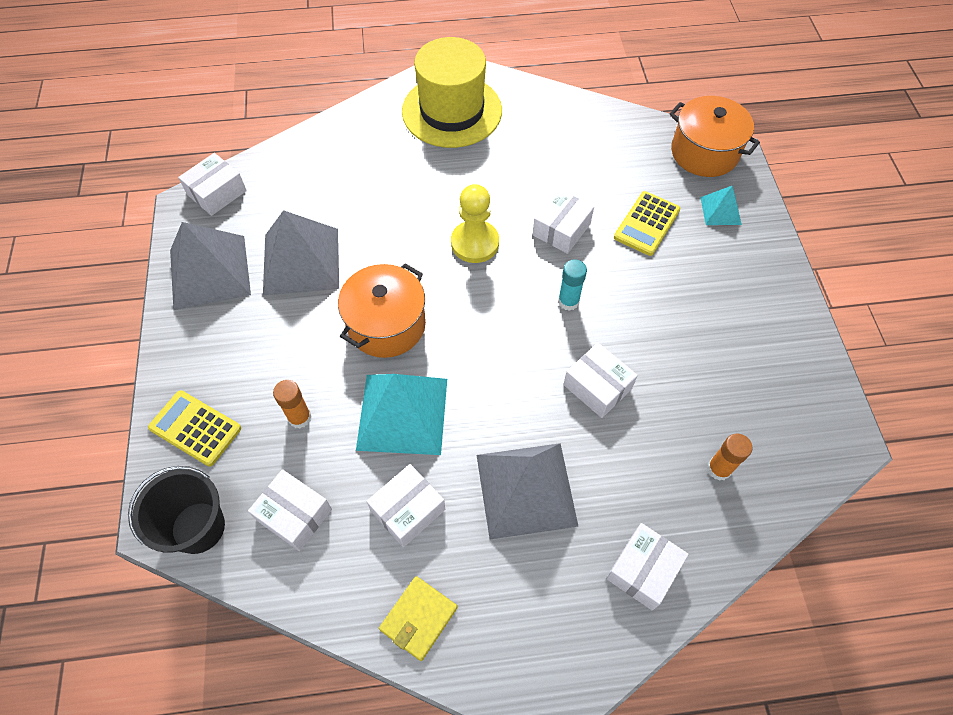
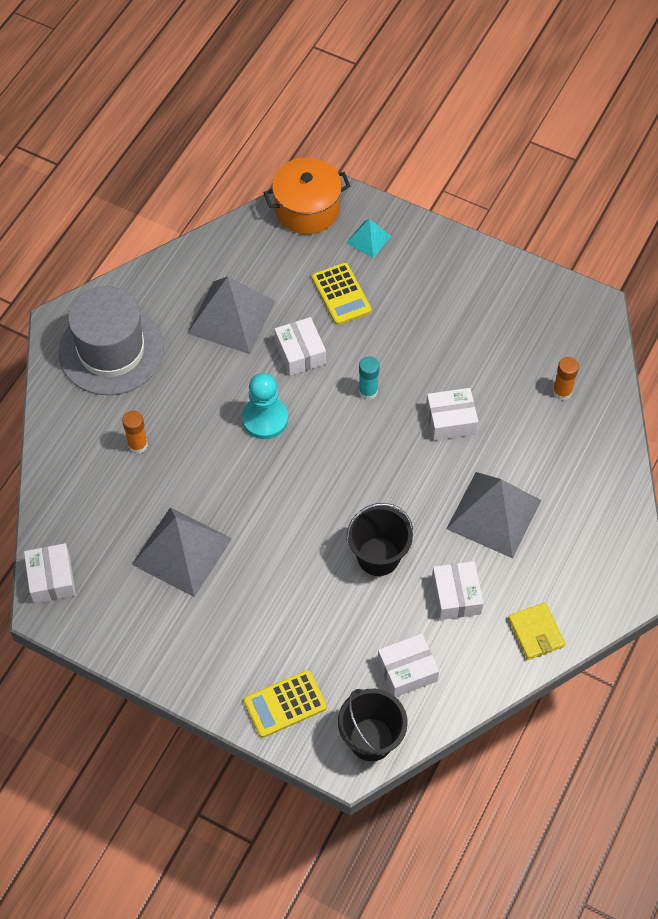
camera: 55 degrees left, 0 degrees up
(209, 272) = (137, 625): grey pyramid -> grey pyramid (231, 317)
(299, 417) = (330, 627): orange glue stick -> orange glue stick (138, 445)
(386, 325) = (293, 524): orange pot -> none
(402, 413) = (378, 556): turquoise pyramid -> black bucket
(452, 111) = (111, 350): yellow hat -> grey hat
(475, 243) = (265, 419): yellow pawn -> turquoise pawn
(643, 570) = (595, 483): white box -> none

